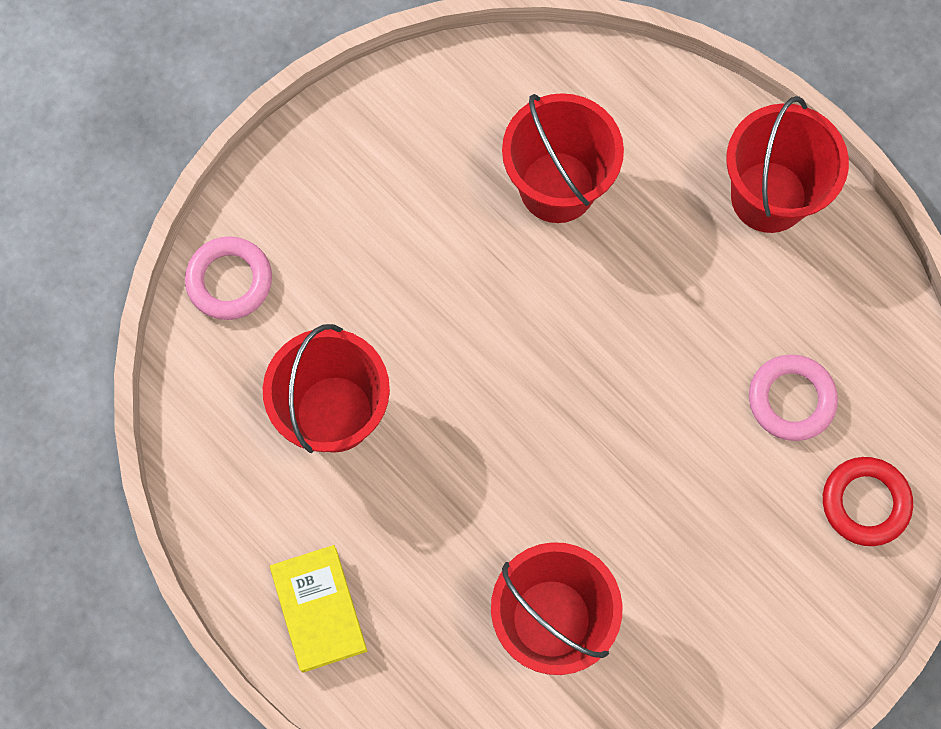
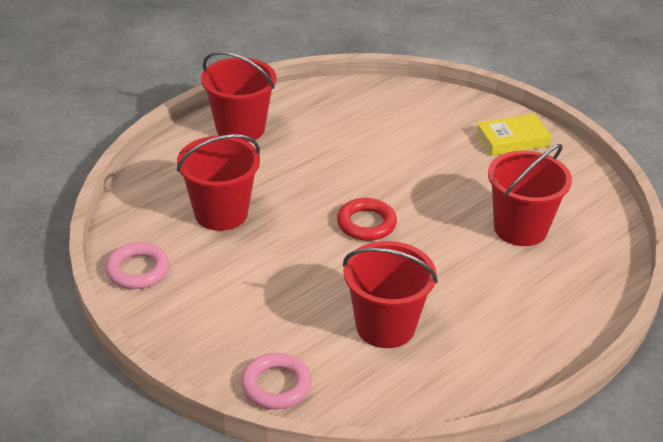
camera: 90 degrees left, 35 degrees down
(319, 609) = (532, 337): yellow book -> yellow book (512, 140)
(791, 399) = (372, 129): pink ring -> pink ring (138, 270)
(865, 503) = (433, 108): red ring -> red ring (366, 224)

